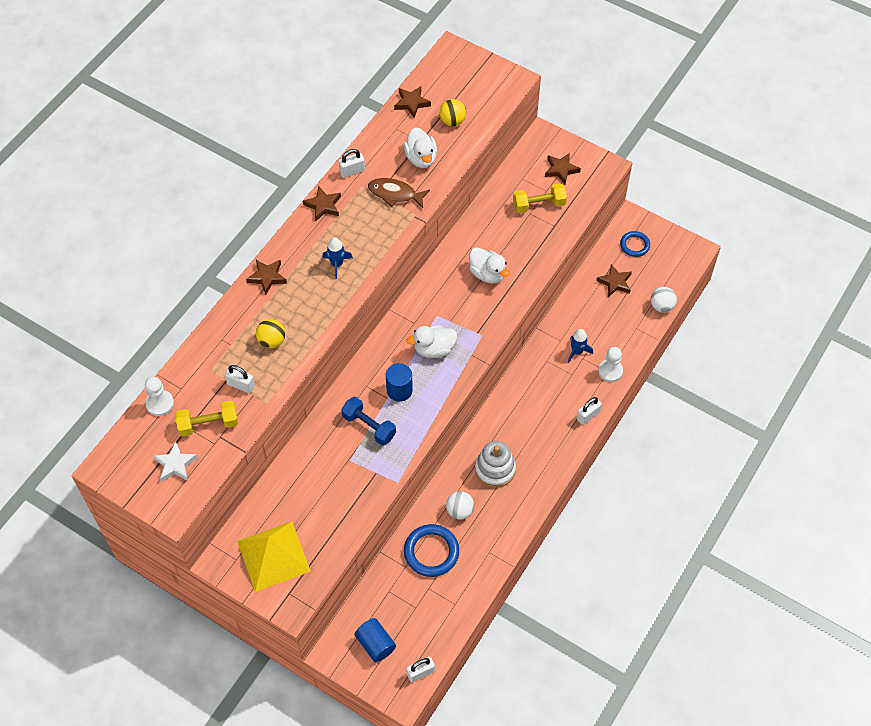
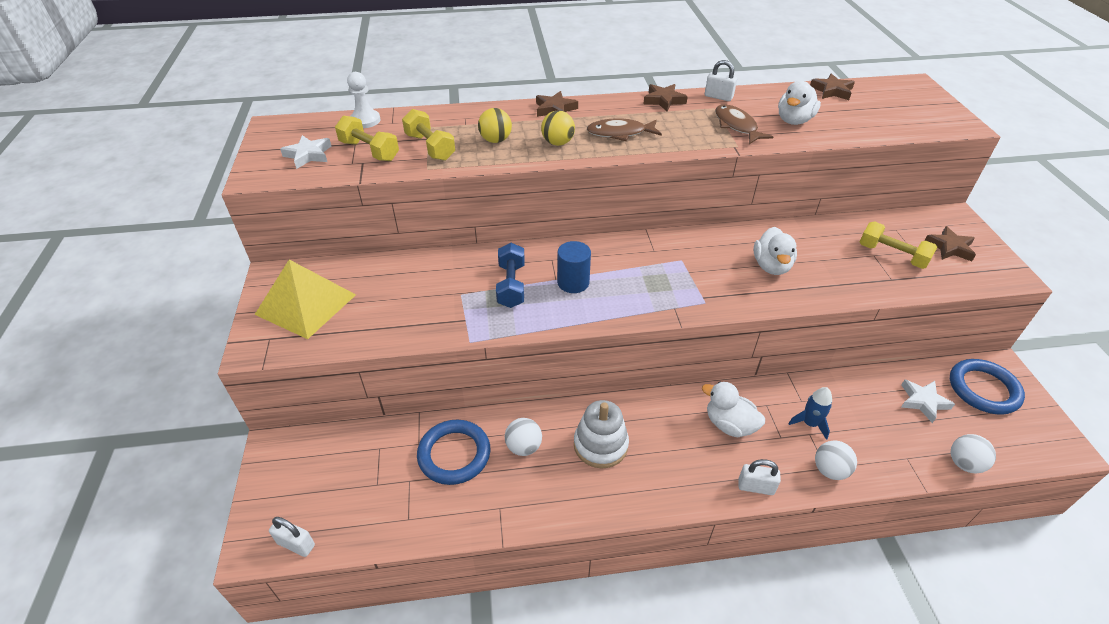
camera: 50 degrees right, 15 degrees down
(241, 385) = (430, 147): white padlock -> yellow dumbbell
(337, 264) = (620, 133): blue rocket -> brown fish
(375, 644) = (306, 478): blue cylinder -> none
(434, 349) = (645, 279): white duck -> white duck (729, 424)
(452, 121) = (858, 117): yellow ball -> yellow ball (558, 143)
(610, 371) = (830, 470): white pawn -> white ball
(615, 282) = (923, 402): brown star -> white star
(634, 245) = (983, 389): blue ring -> blue ring, size x1.63

